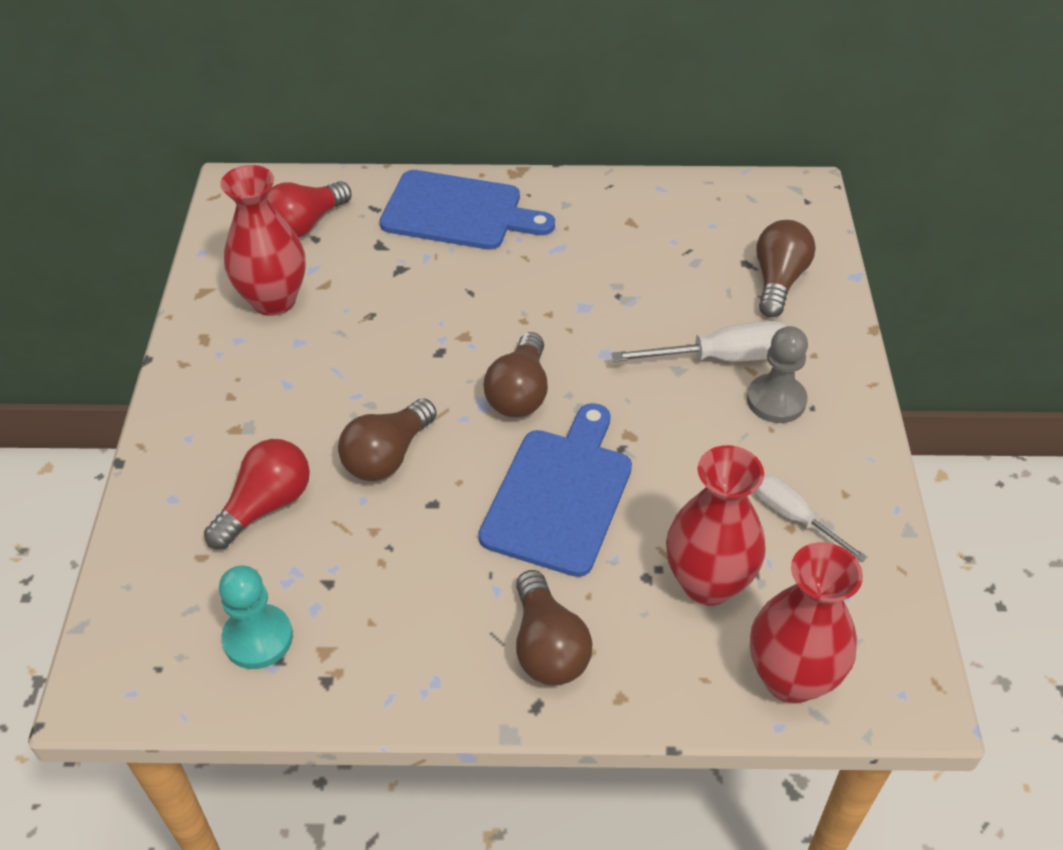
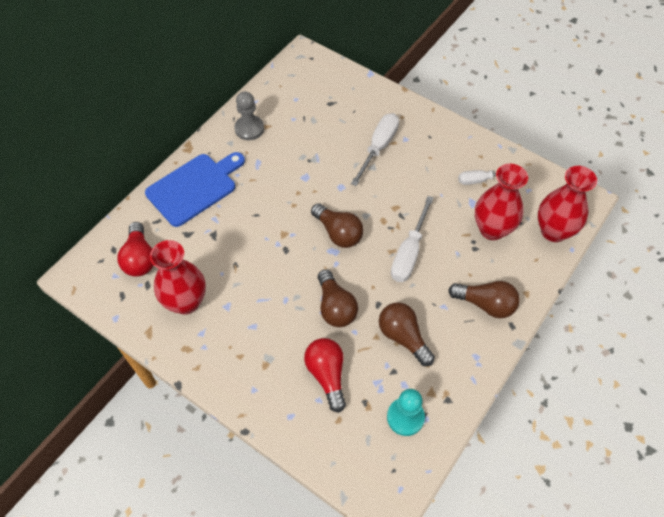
camera: 55 degrees left, 10 degrees up
(559, 494) = (409, 253): blue cutting board -> white screwdriver
(776, 400) = (416, 145): grey pawn -> grey pawn (249, 129)
(778, 281) = (350, 100): brown light bulb -> brown light bulb (403, 337)

